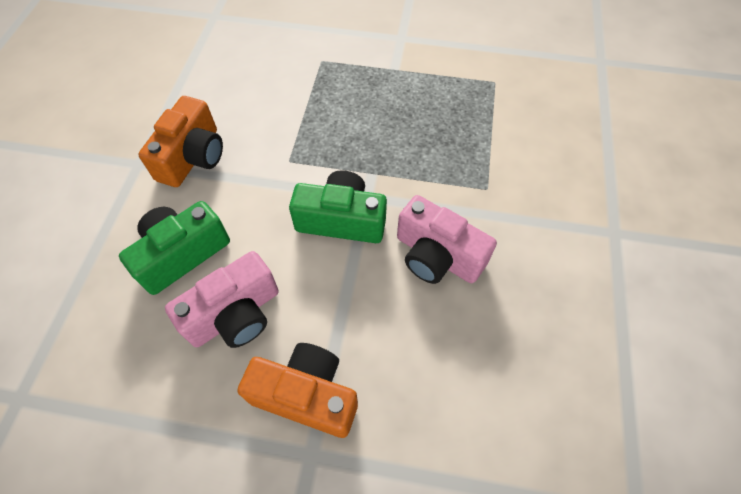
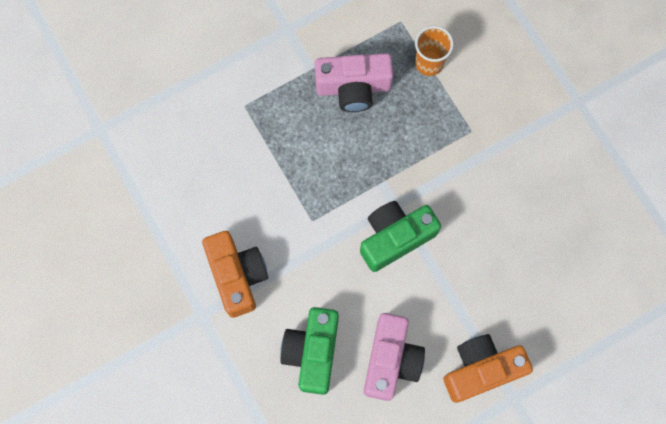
camera: 40 degrees left, 15 degrees up
(437, 256) = (480, 213): pink camera -> pink camera (353, 87)
(493, 120) = (429, 63): none -> orange cup

